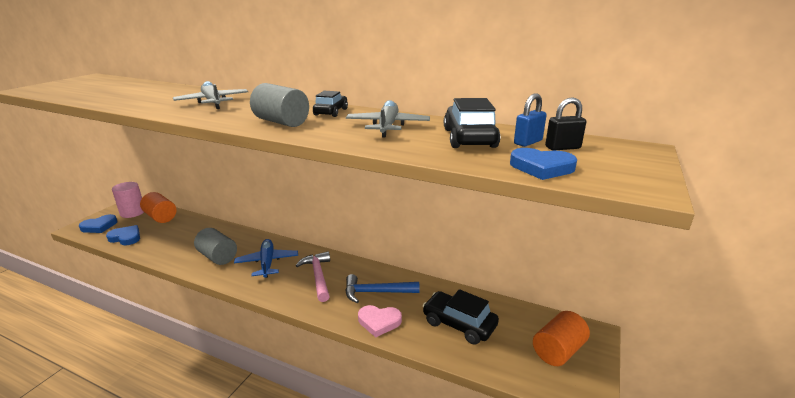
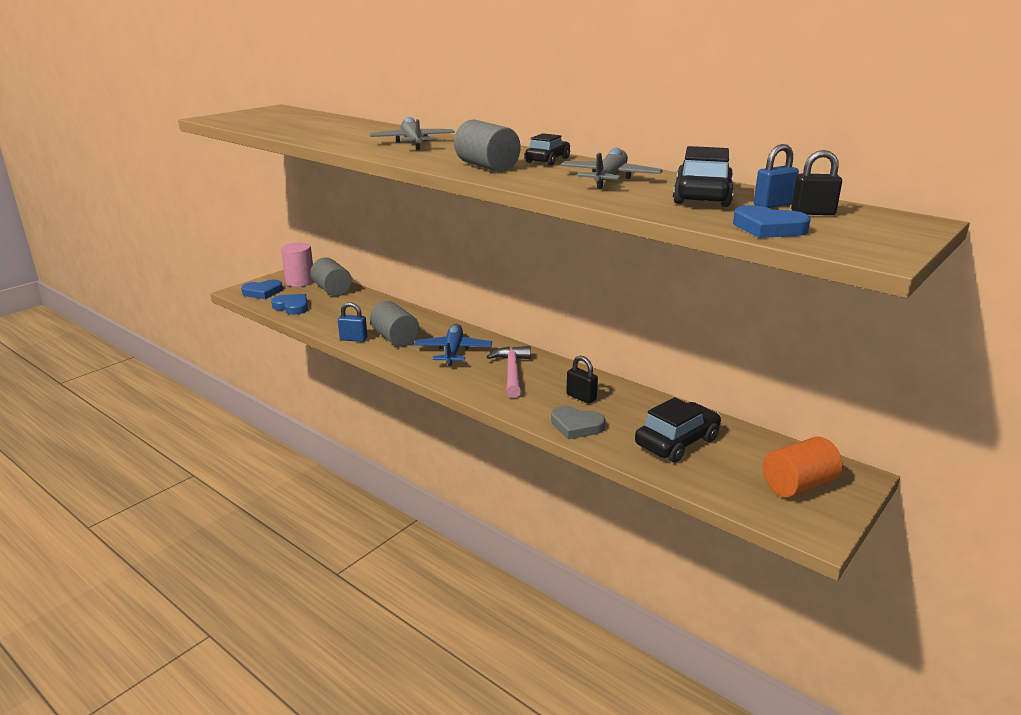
camera: 15 degrees right, 0 degrees up
(161, 217) = (332, 290): orange cylinder -> grey cylinder
(182, 262) = (353, 339): none -> blue padlock
(376, 292) = (581, 397): blue hammer -> black padlock
(379, 322) = (576, 426): pink heart -> grey heart
(459, 324) = (677, 442): black car -> black car turned 90 degrees clockwise

